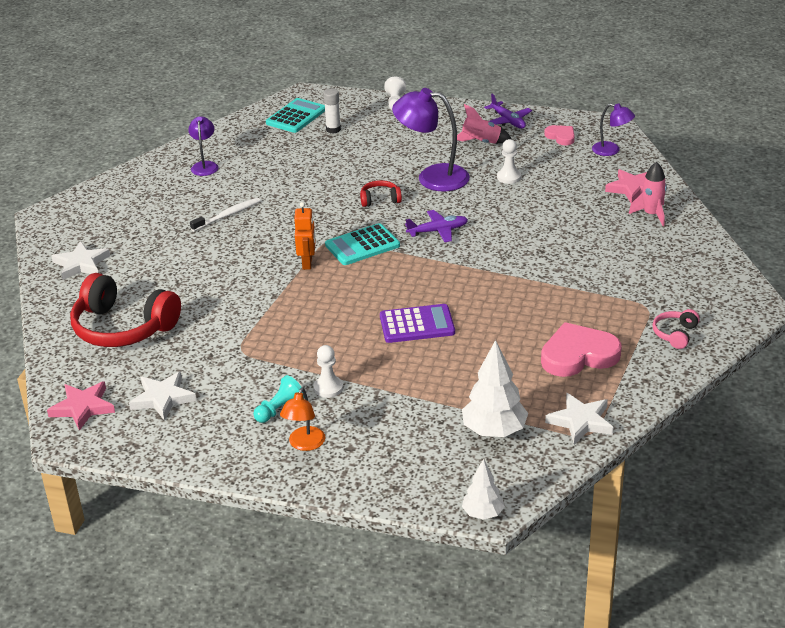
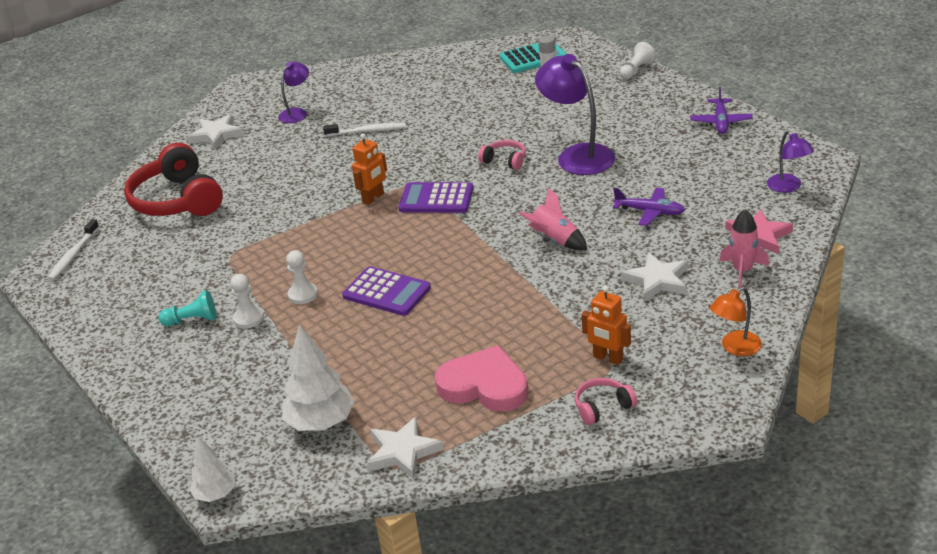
camera: 40 degrees right, 0 degrees up
(83, 407) = (73, 255): pink star -> white toothbrush
(162, 398) = (130, 272): white star -> white star (657, 280)
(205, 165) = (405, 80): purple lamp -> purple lamp (297, 113)
(304, 444) = (171, 360): orange lamp -> orange lamp (735, 348)
(362, 245) = (436, 199): turquoise calculator -> purple calculator
(380, 199) = (505, 161): red headphones -> pink headphones
(438, 231) = (516, 210): purple plane -> purple plane (650, 212)
(481, 142) = (667, 136): pink rocket -> pink rocket (555, 240)
(509, 177) = (648, 180): white pawn -> white pawn (303, 295)
(561, 137) = (753, 155): pink heart -> none
(638, 303) = (608, 358): none -> orange robot

